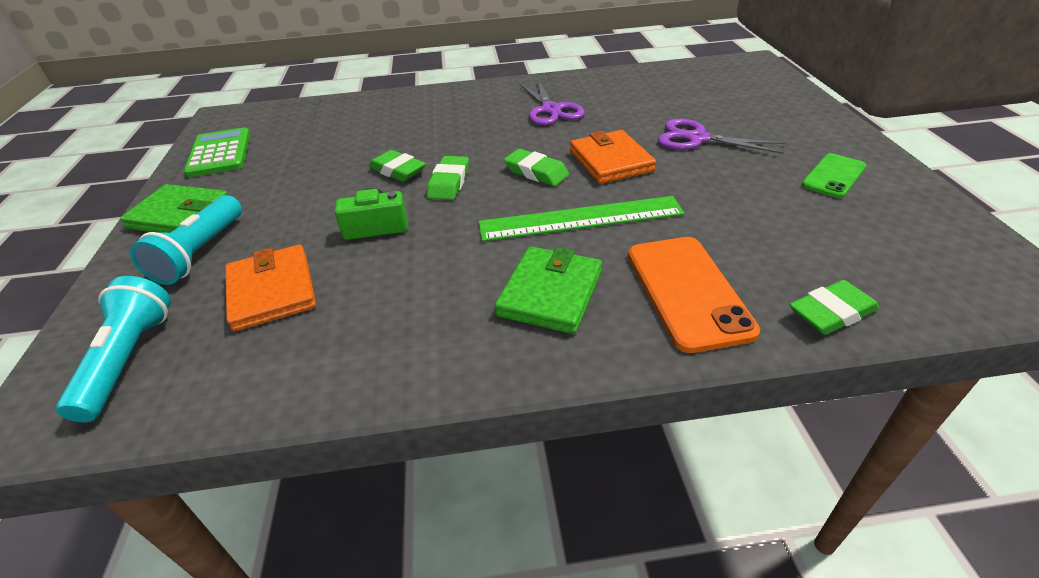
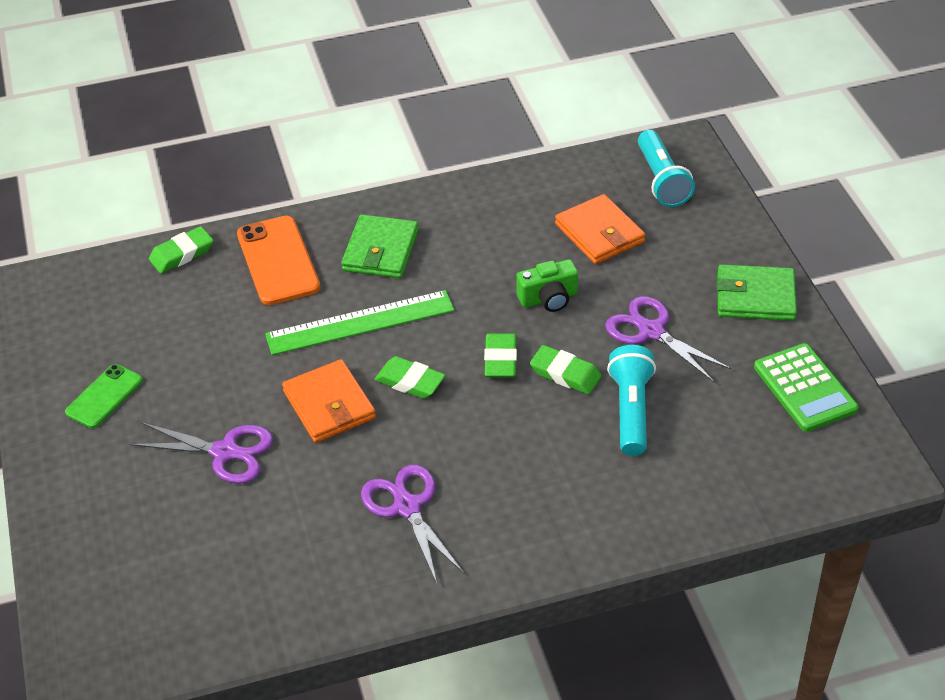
camera: 170 degrees right, 5 degrees up
(200, 253) = (692, 259): turquoise flashlight -> turquoise flashlight (631, 410)
(300, 195) = (651, 331): none -> purple scissors

